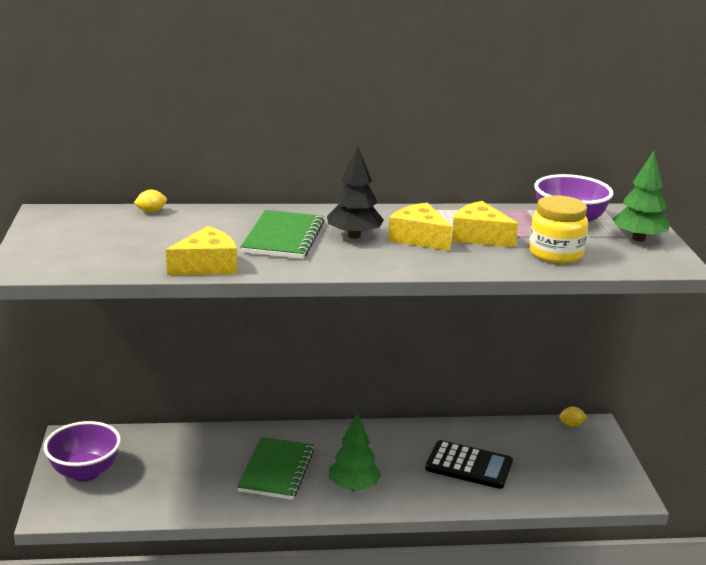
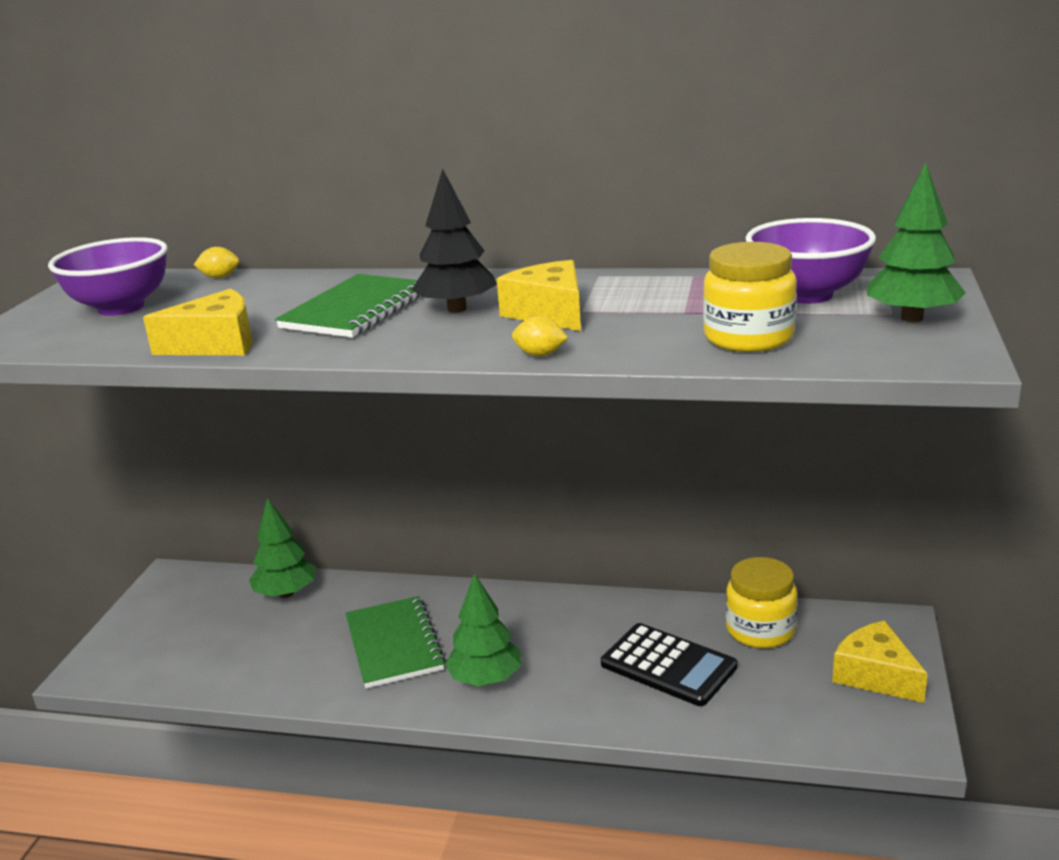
camera: 20 degrees right, 0 degrees up
(85, 472) = (160, 622): purple bowl -> purple bowl (121, 307)
(173, 442) = (286, 593): none -> green tree
(276, 470) = (394, 644): green notebook -> green notebook turned 45 degrees counterclockwise
(479, 236) = (645, 312): yellow cheese -> yellow cheese (875, 675)
(516, 437) = (760, 630): none -> yellow jar
(571, 424) = (858, 618): yellow lemon -> yellow lemon (540, 355)

